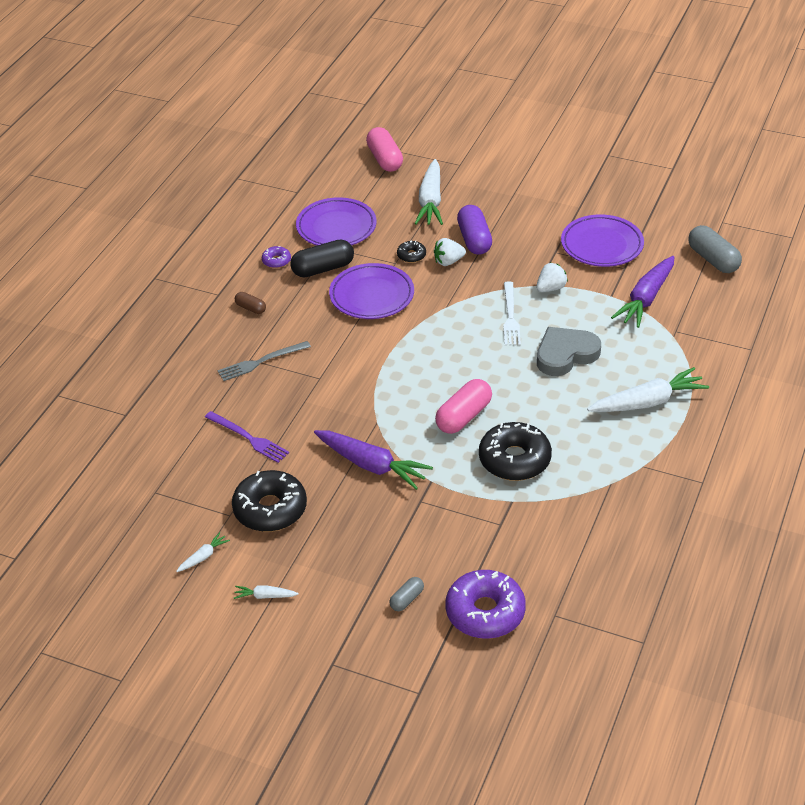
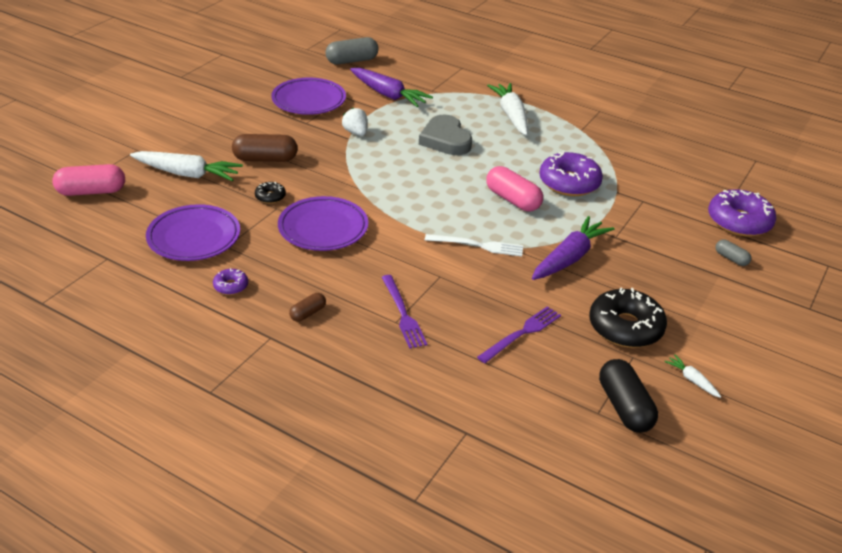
camera: 85 degrees left, 5 degrees down
(261, 362) = (403, 314): grey fork -> purple fork
(265, 596) = (738, 341): white carrot -> none
(323, 269) = (262, 254): black capsule -> black capsule (624, 407)
(448, 261) = (291, 177): white strawberry -> none
(474, 240) = (265, 159): purple capsule -> brown capsule
(510, 316) = (386, 157): white fork -> white fork (478, 245)
(514, 460) = (569, 183): black donut -> purple donut

